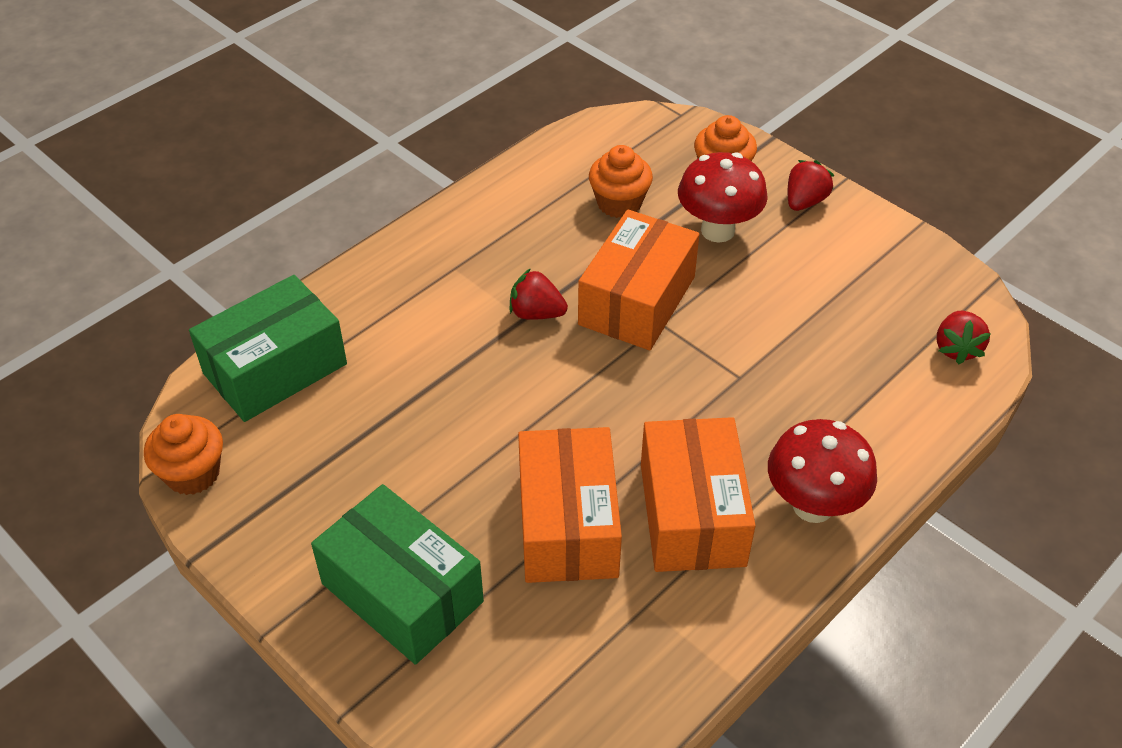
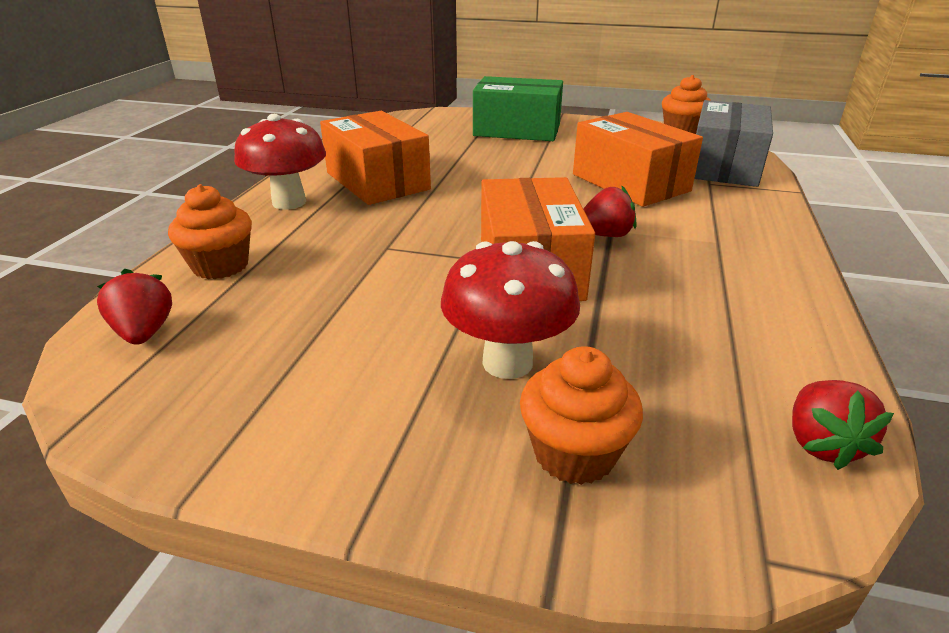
camera: 150 degrees right, 15 degrees down
(275, 368) = (724, 166): green box -> grey box
(567, 524) = (455, 162): orange box -> orange box (630, 182)
(619, 203) = (658, 350): orange cupcake -> orange cupcake (220, 266)
(804, 201) = (409, 456): red strawberry -> red strawberry (821, 444)

